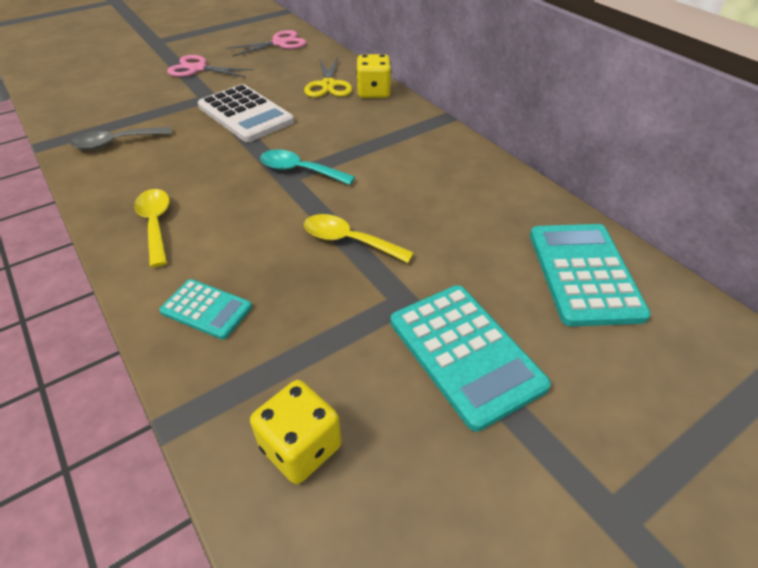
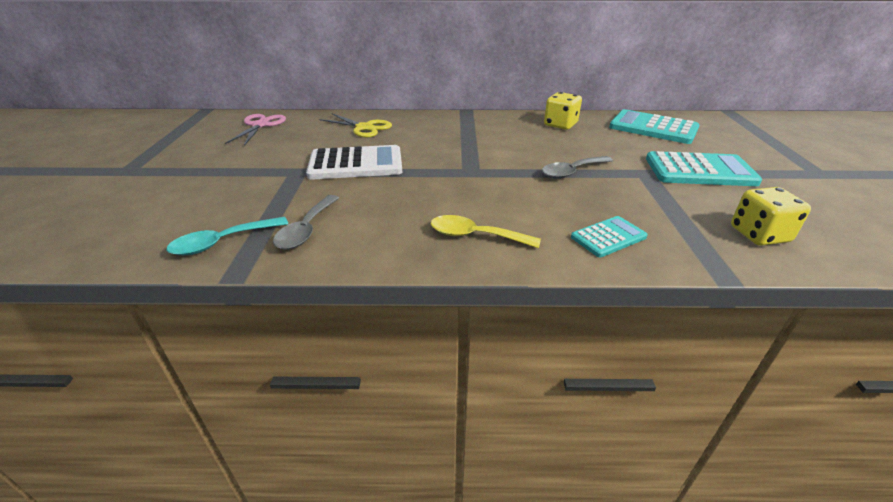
camera: 55 degrees left, 10 degrees down
(198, 69) = (234, 164): pink scissors -> none
(299, 170) = (469, 165): turquoise spoon -> turquoise spoon (223, 242)
(349, 241) = (572, 172): yellow spoon -> grey spoon
(373, 92) = (400, 118): yellow dice -> yellow dice (560, 124)

